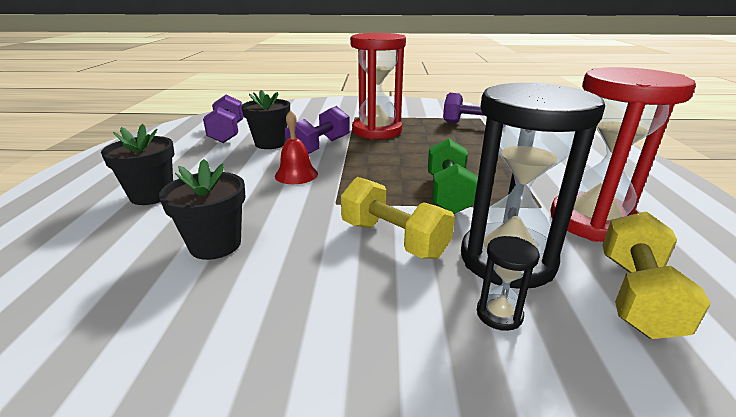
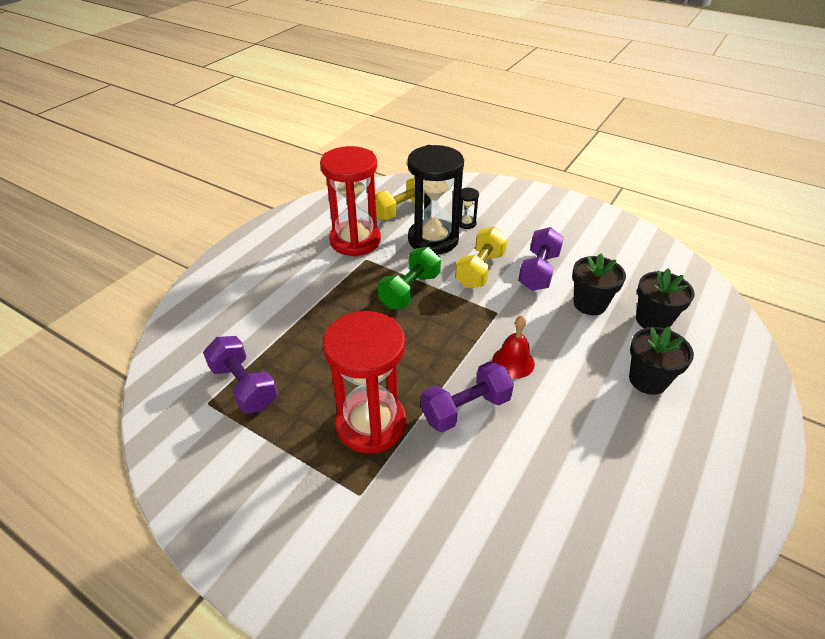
camera: 150 degrees left, 15 degrees up
(227, 133) = (575, 514): purple dumbbell -> purple dumbbell (538, 271)
(270, 143) = (520, 446): black flower pot -> black flower pot (653, 320)
(393, 239) = (480, 270): yellow dumbbell -> yellow dumbbell turned 45 degrees clockwise

